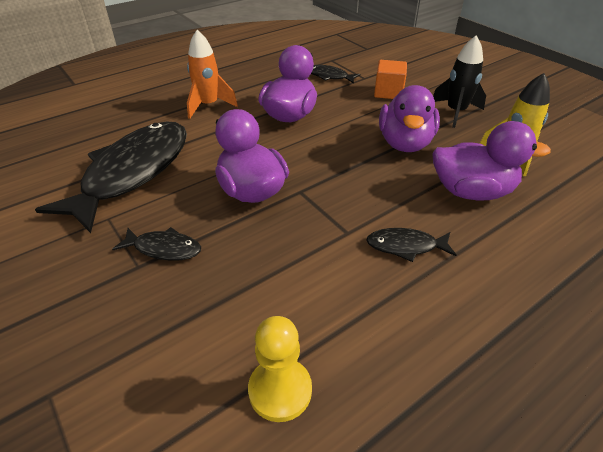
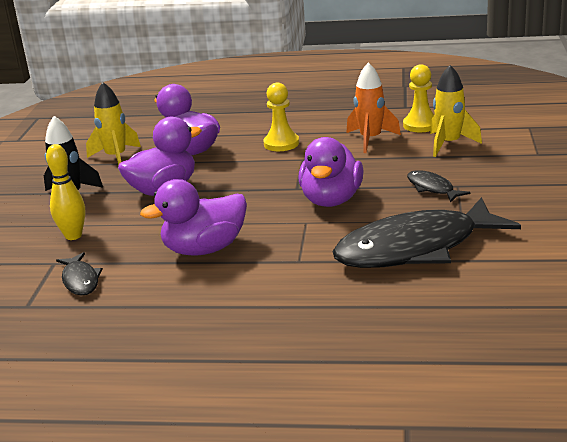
camera: 135 degrees left, 15 degrees down
(199, 353) = (449, 144): none -> yellow rocket
(208, 105) = (265, 296): orange rocket -> orange rocket (370, 140)
(388, 92) = (73, 236): orange cube -> yellow bowling pin
(406, 246) = (281, 143): black fish -> yellow pawn

